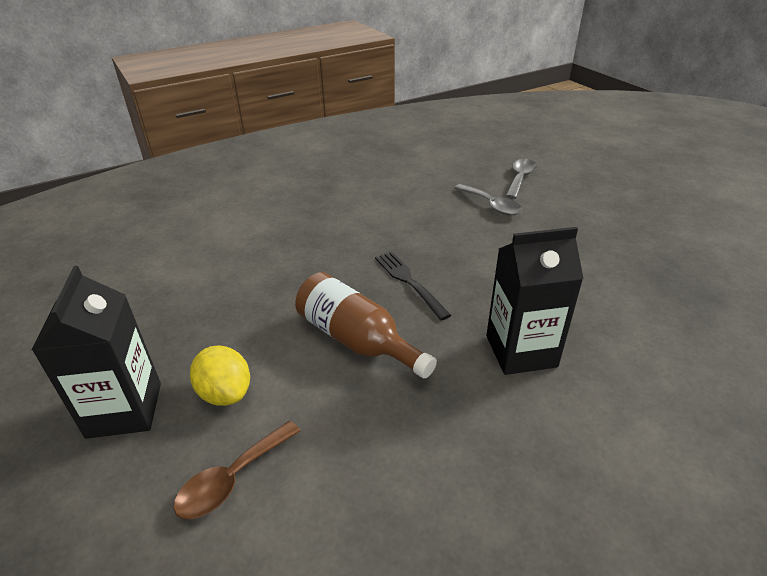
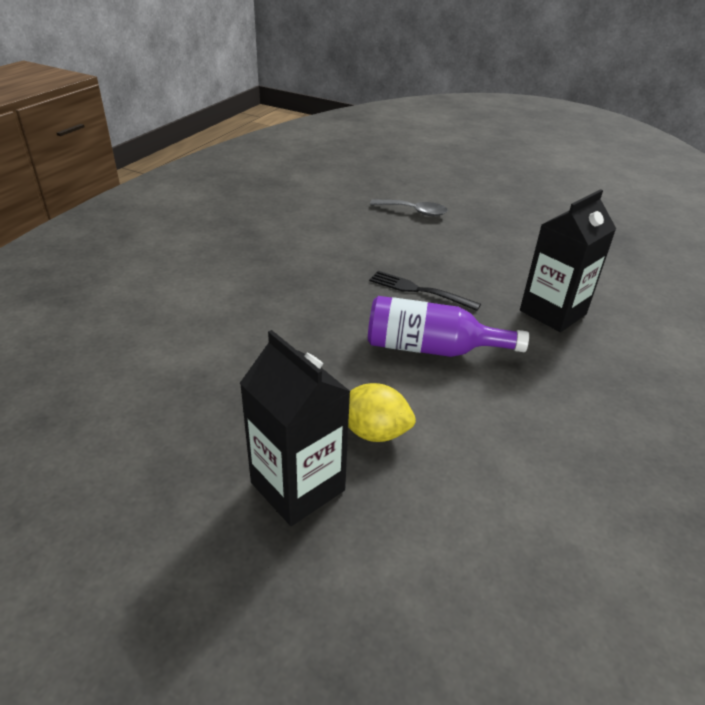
camera: 35 degrees left, 0 degrees up
(232, 479) = (460, 488): brown spoon -> none
(357, 340) = (431, 349): brown bottle -> purple bottle
(520, 178) = (412, 184): grey spoon -> none

